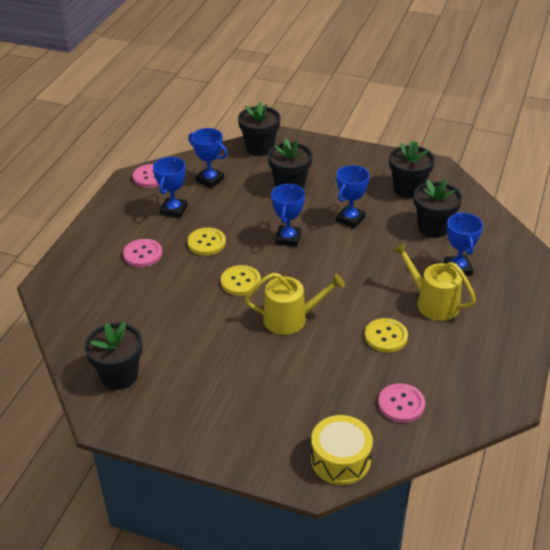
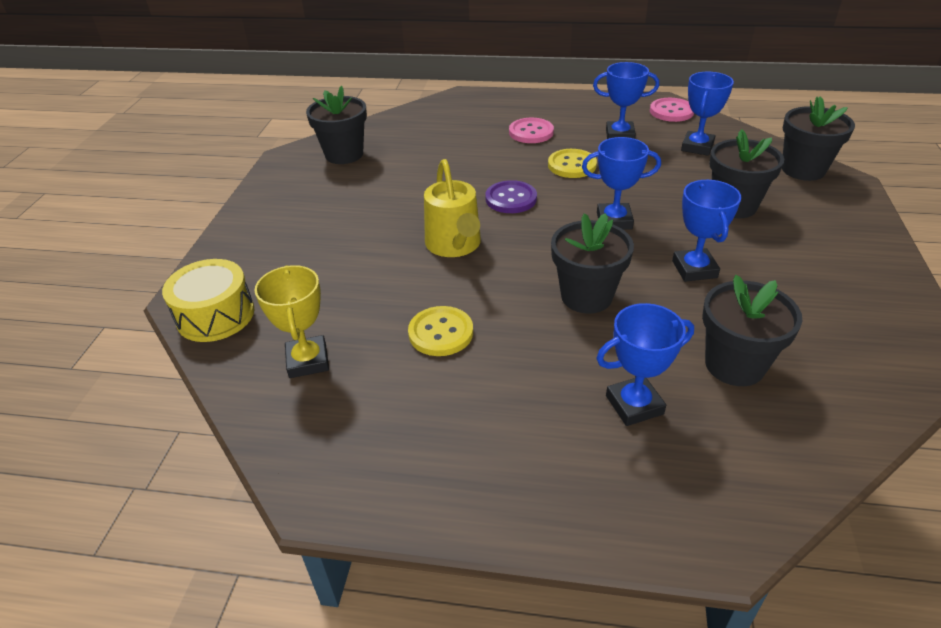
camera: 80 degrees right, 0 degrees up
(240, 282) = (511, 199): yellow button -> purple button
(350, 219) = (694, 269): blue trophy -> blue trophy turned 60 degrees clockwise
(401, 404) = (308, 361): pink button -> yellow trophy
(408, 189) = (825, 324): black flower pot -> black flower pot (586, 296)
(433, 303) = (532, 378): yellow watering can -> none

